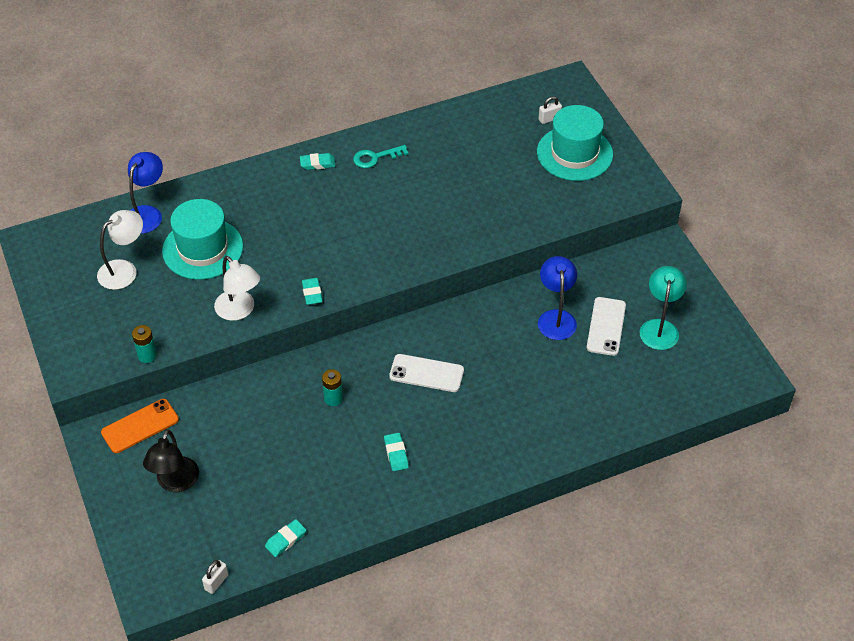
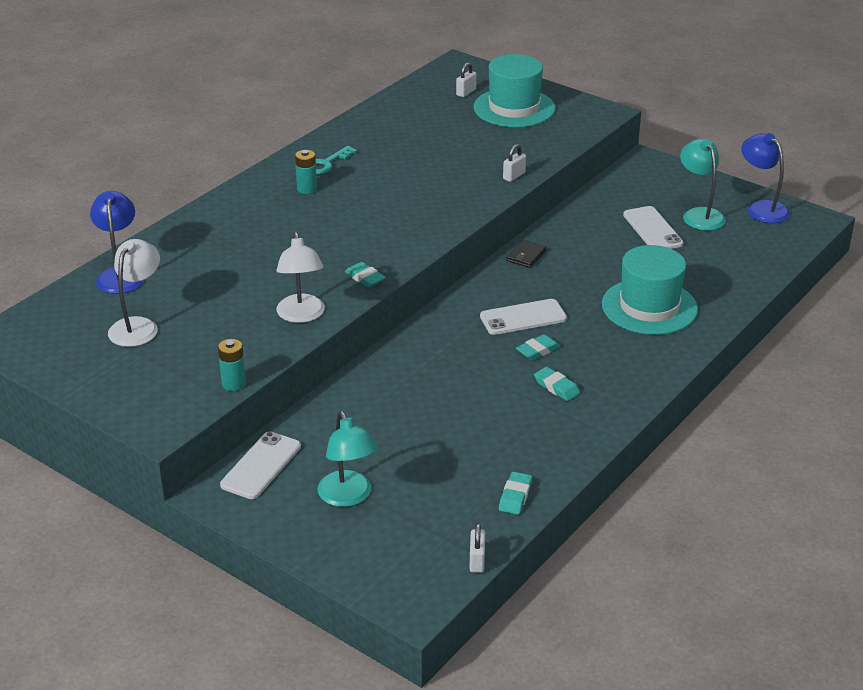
camera: 30 degrees left, 15 degrees down
(140, 426) = (261, 465): orange phone -> white phone
(175, 483) = (348, 497): black lamp -> turquoise lamp
(203, 249) = (211, 282): turquoise hat -> turquoise hat (649, 307)
(239, 311) = (301, 315): white lamp -> white lamp turned 60 degrees clockwise
(317, 163) = (271, 184): turquoise eraser -> turquoise eraser (537, 350)
(333, 399) = (450, 369): turquoise battery -> turquoise battery (307, 189)
(480, 310) = (526, 256): none -> black wallet
(510, 232) = (514, 176): none -> white padlock
(556, 318) = (601, 238): blue lamp -> blue lamp (761, 208)

